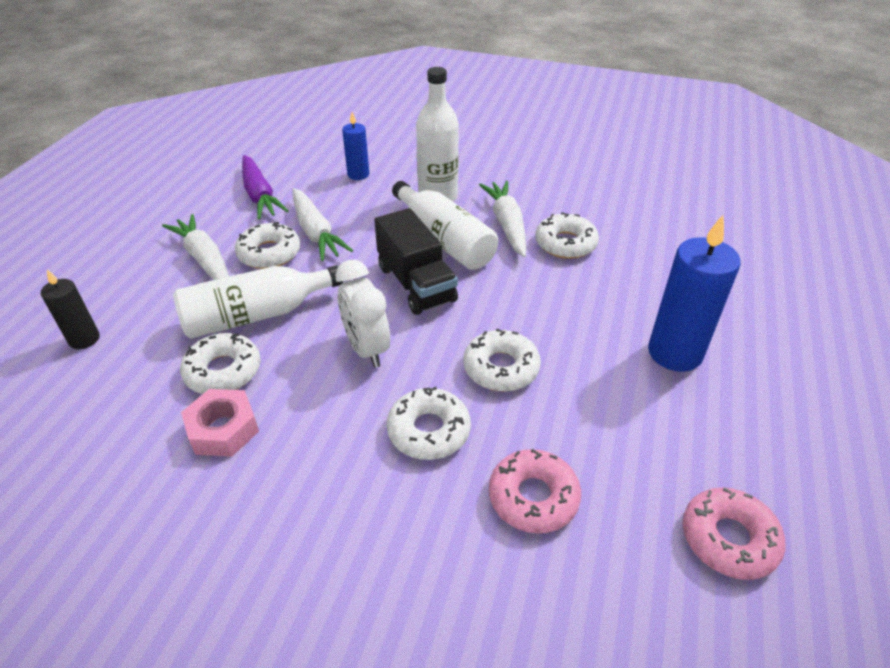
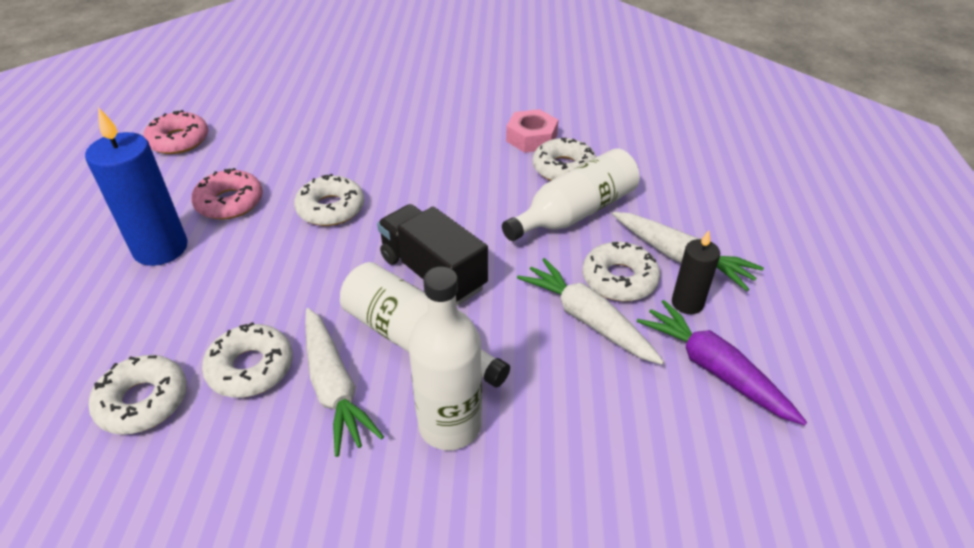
camera: 165 degrees right, 0 degrees up
(84, 339) = (700, 170): black candle -> black candle (687, 303)
(358, 174) = (602, 453): blue candle -> none
(367, 349) = (455, 203): white clock -> none
(429, 430) = (383, 160): white donut -> white donut (143, 401)
(533, 497) = (304, 139): pink donut -> pink donut (230, 202)

